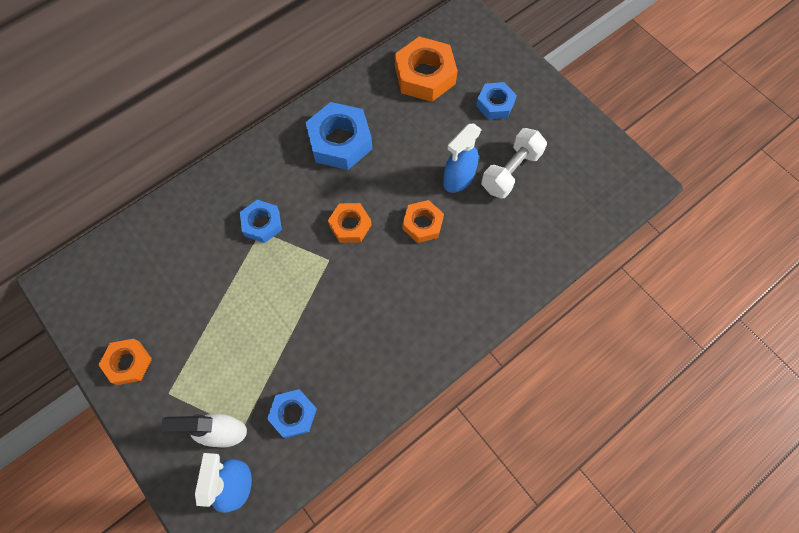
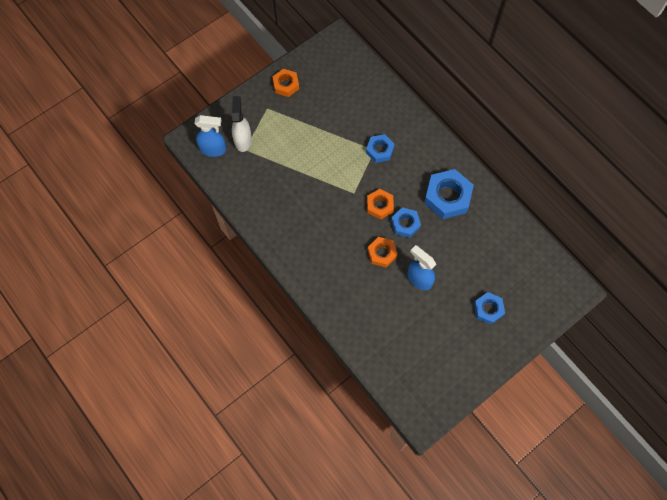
camera: 90 degrees right, 0 degrees up
(293, 414) = (252, 177): blue nut -> blue nut (405, 224)
(425, 75) = (512, 257): orange nut -> none
(511, 171) = (427, 317): white dumbbell -> none

